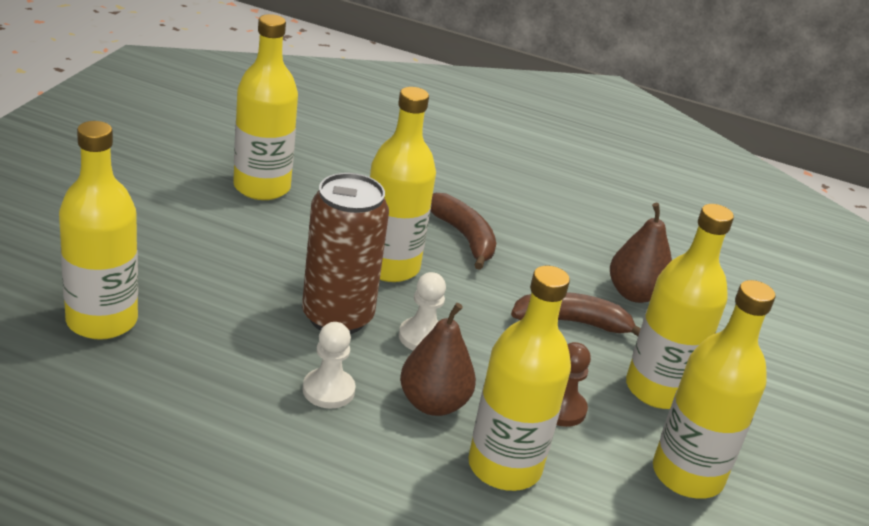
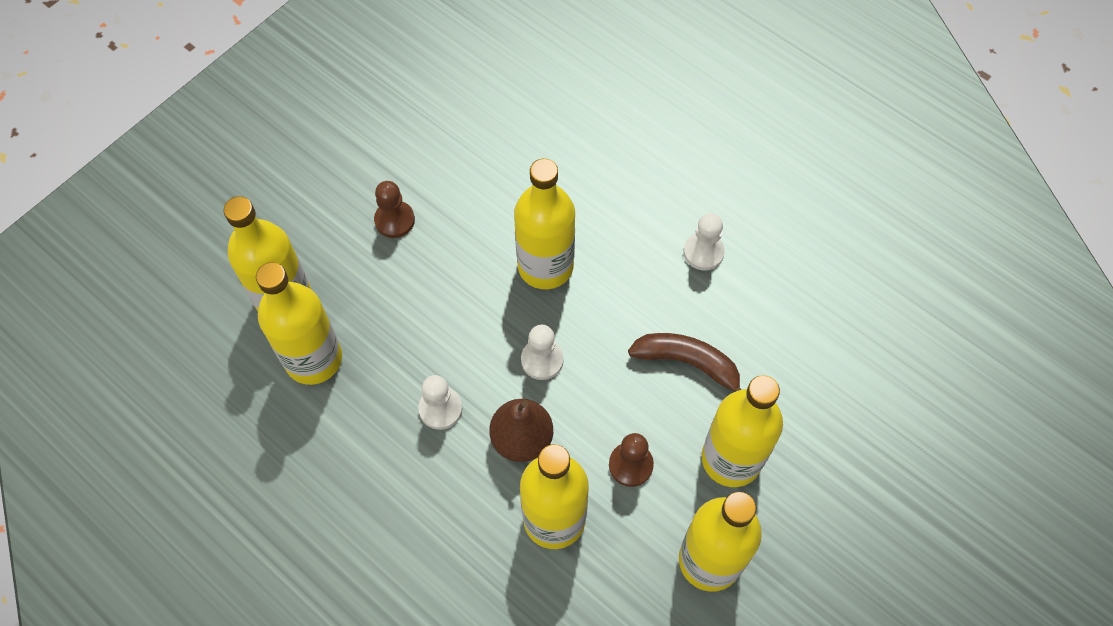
camera: 25 degrees right, 30 degrees up
(209, 247) = (394, 220): none -> brown pawn
(262, 187) = (465, 143): yellow bottle -> yellow bottle (313, 359)
(337, 317) = (477, 324): brown can -> none
(464, 237) = (631, 234): brown banana -> none
(539, 243) = (703, 252): none -> white pawn
(634, 294) = (768, 334): brown pear -> none

